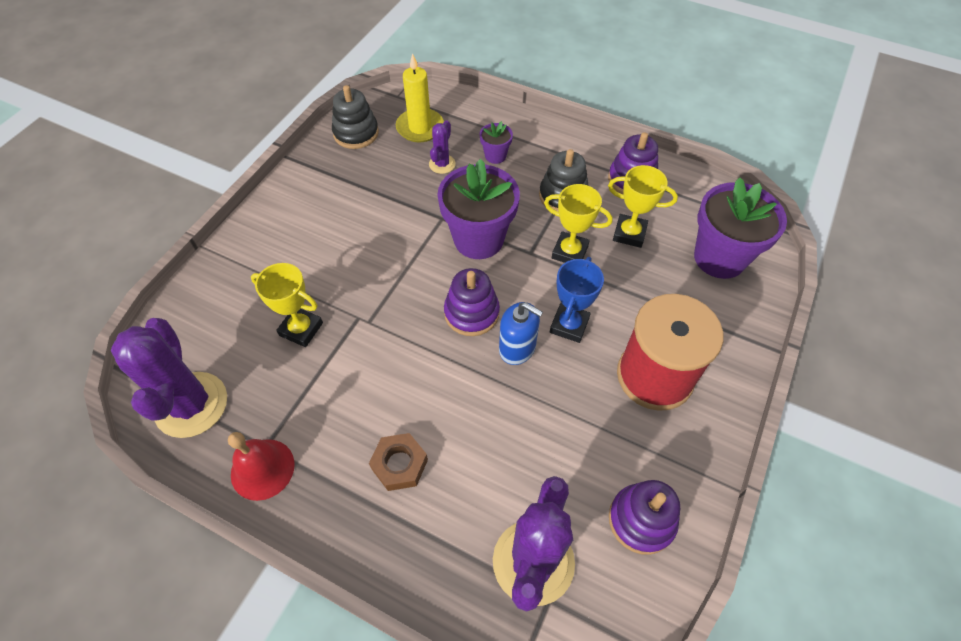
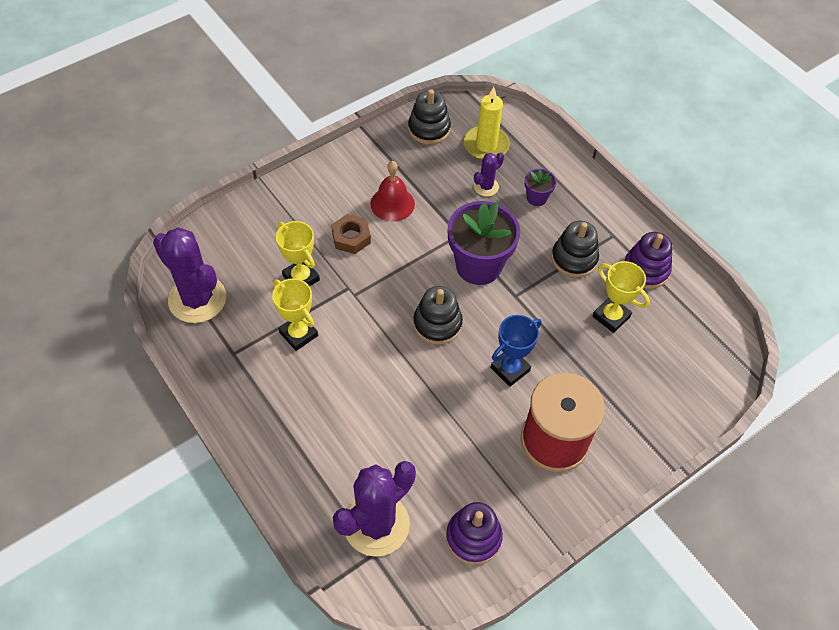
camera: 25 degrees right, 0 degrees up
(191, 405) = (197, 299): purple cactus -> purple cactus turned 60 degrees counterclockwise
(262, 469) = (224, 368): red bell -> red bell (392, 204)
(399, 464) = (319, 411): brown nut -> brown nut (351, 237)
(471, 313) = (437, 324): purple stacking toy -> black stacking toy
(517, 348) = (457, 368): blue soap dispenser -> none
(570, 252) = (549, 310): yellow trophy -> yellow trophy (298, 334)
(719, 258) = (678, 372): purple flower pot -> none

